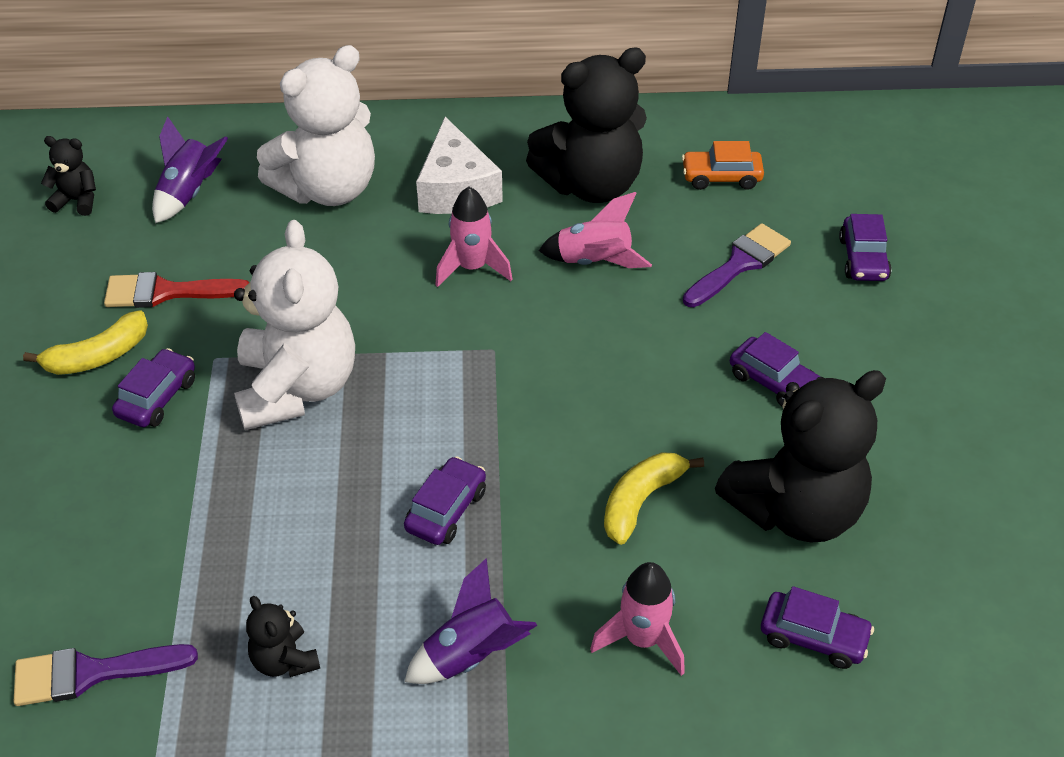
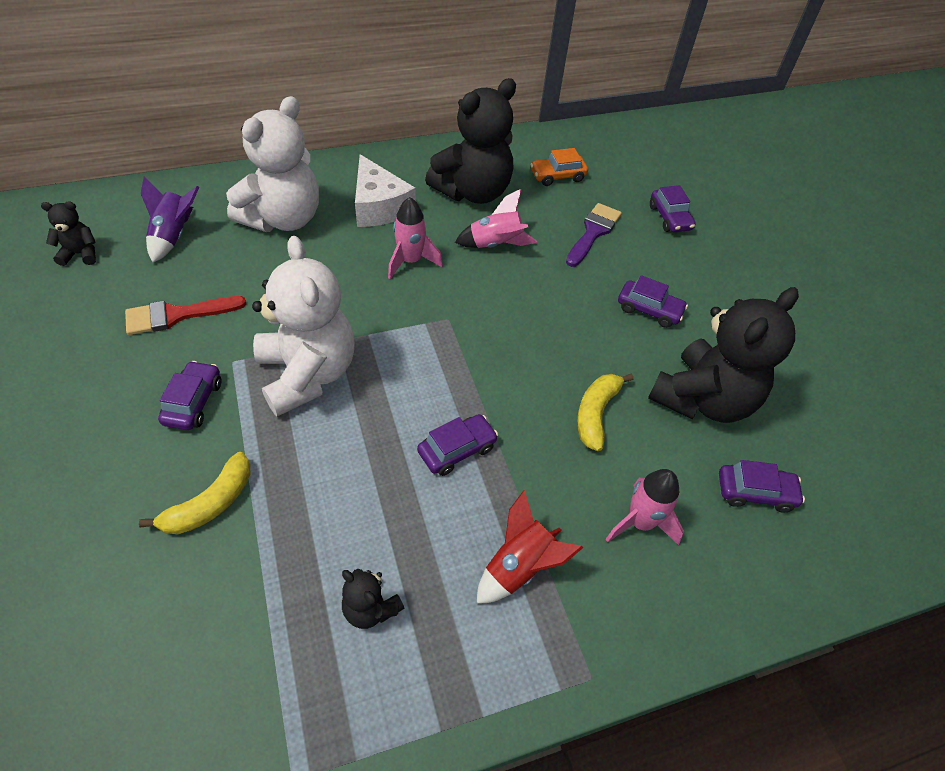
camera: 20 degrees left, 5 degrees up
(91, 673) = (203, 663): purple brush -> none
(98, 356) = (132, 376): yellow banana -> yellow banana (210, 503)
(446, 510) = (457, 450): purple car -> purple car turned 45 degrees clockwise
(471, 655) = (519, 566): purple rocket -> red rocket

